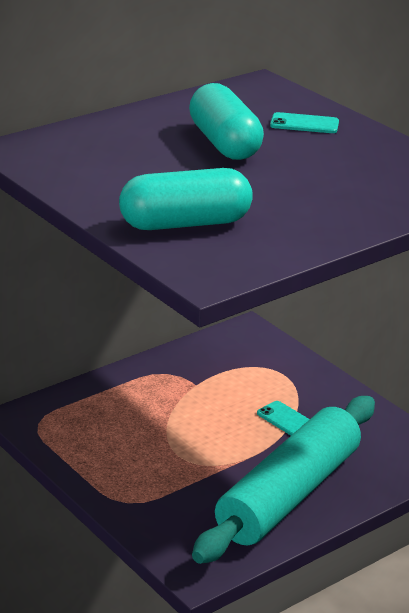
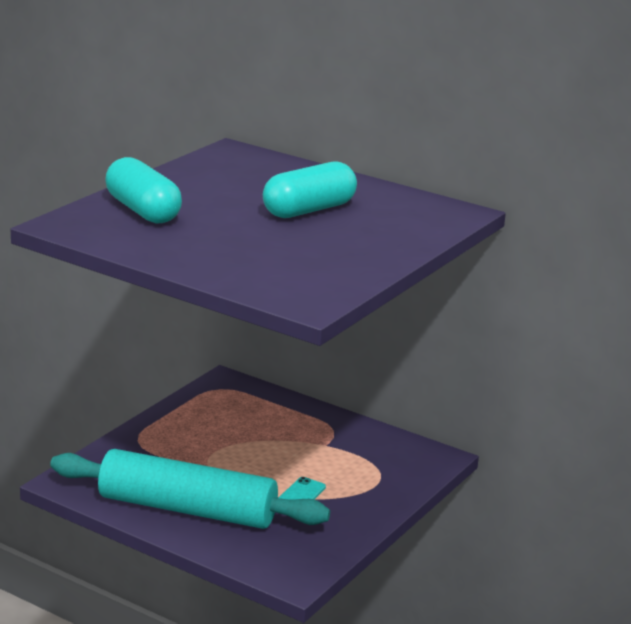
camera: 70 degrees right, 5 degrees down
(304, 124) = (383, 234): turquoise phone -> none

